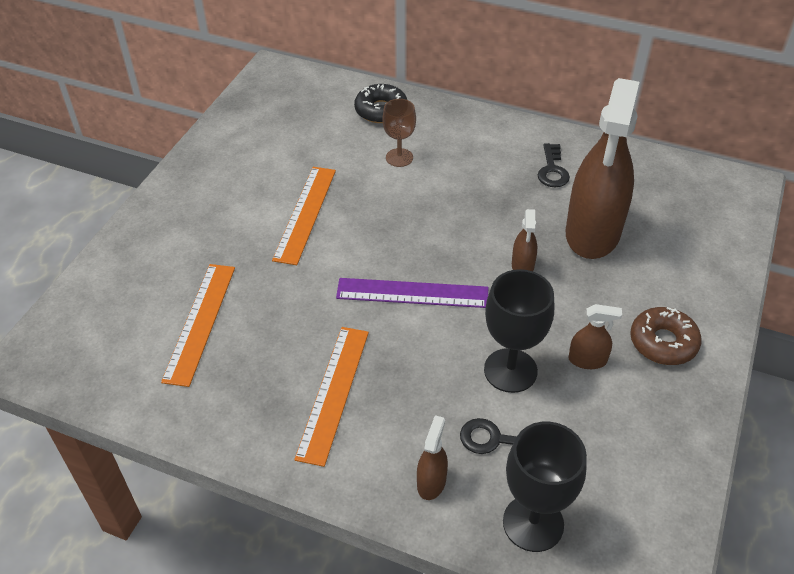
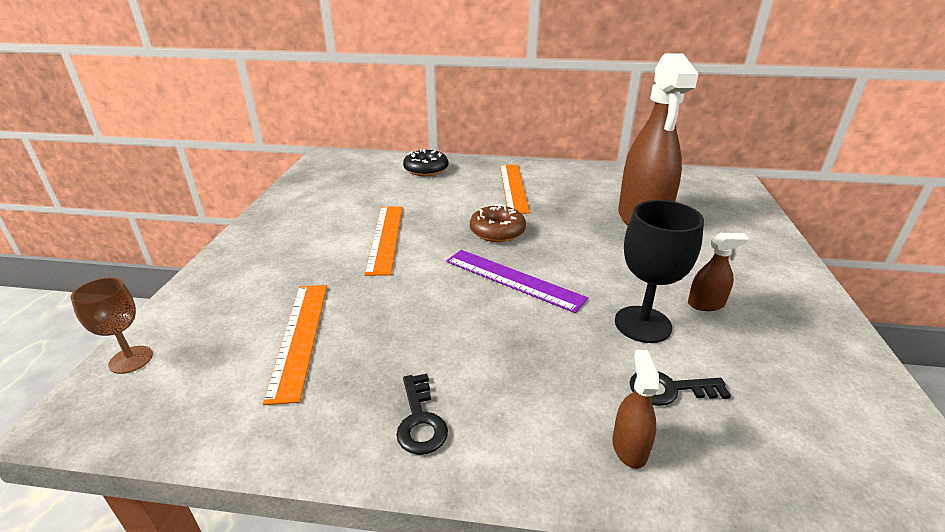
camera: 15 degrees left, 15 degrees down
(333, 393) = (473, 377): orange ruler -> orange ruler (513, 187)
(399, 157) = (454, 193): brown goblet -> brown goblet (131, 359)
(412, 293) = (513, 279): purple ruler -> purple ruler turned 45 degrees clockwise
(522, 266) = (600, 246): brown spray bottle -> none
(533, 523) = (769, 467): black goblet -> none
(552, 170) = (583, 186): black key -> black key (420, 420)
(663, 342) = (758, 280): brown donut -> brown donut (497, 231)

